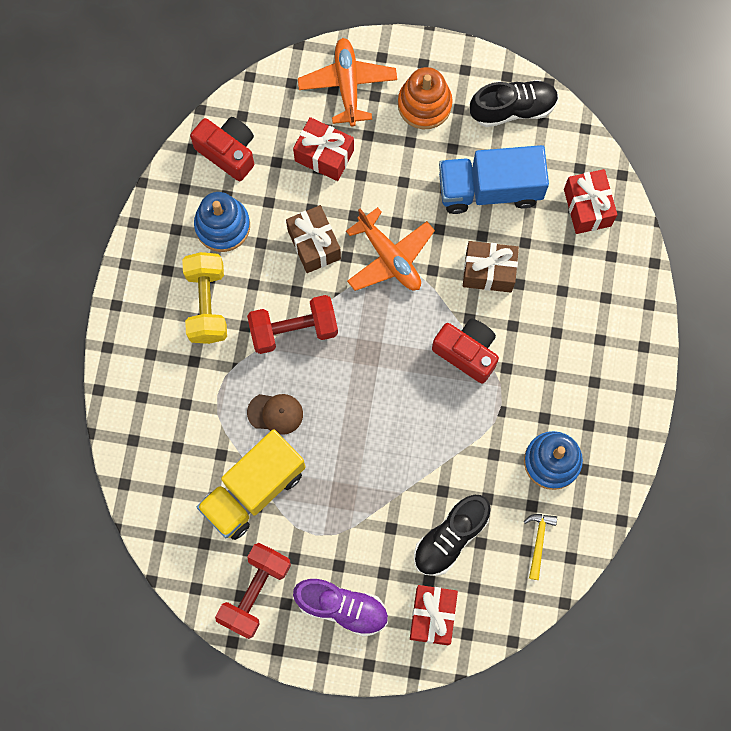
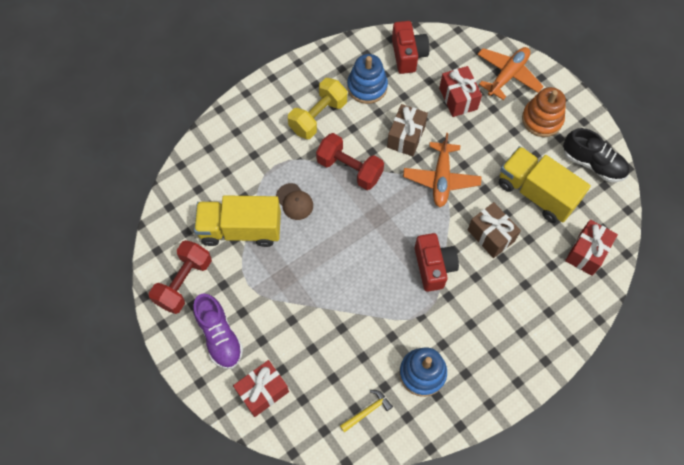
camera: 45 degrees right, 10 degrees down
(255, 592) = (184, 282): red dumbbell -> red dumbbell turned 45 degrees counterclockwise
(450, 538) = (318, 358): black shoe -> none
(489, 189) = (536, 193): blue truck -> yellow truck

